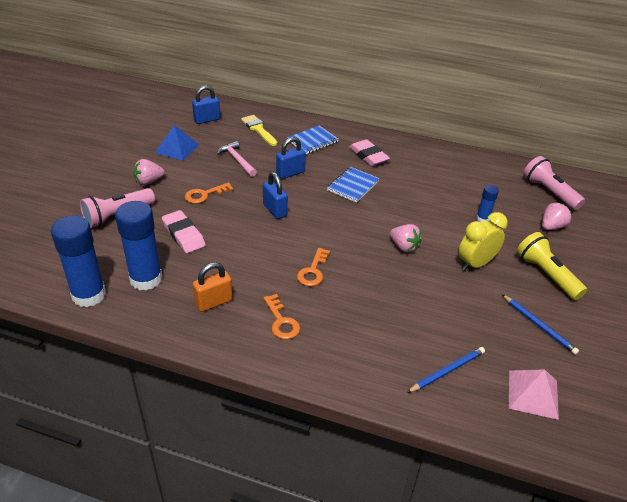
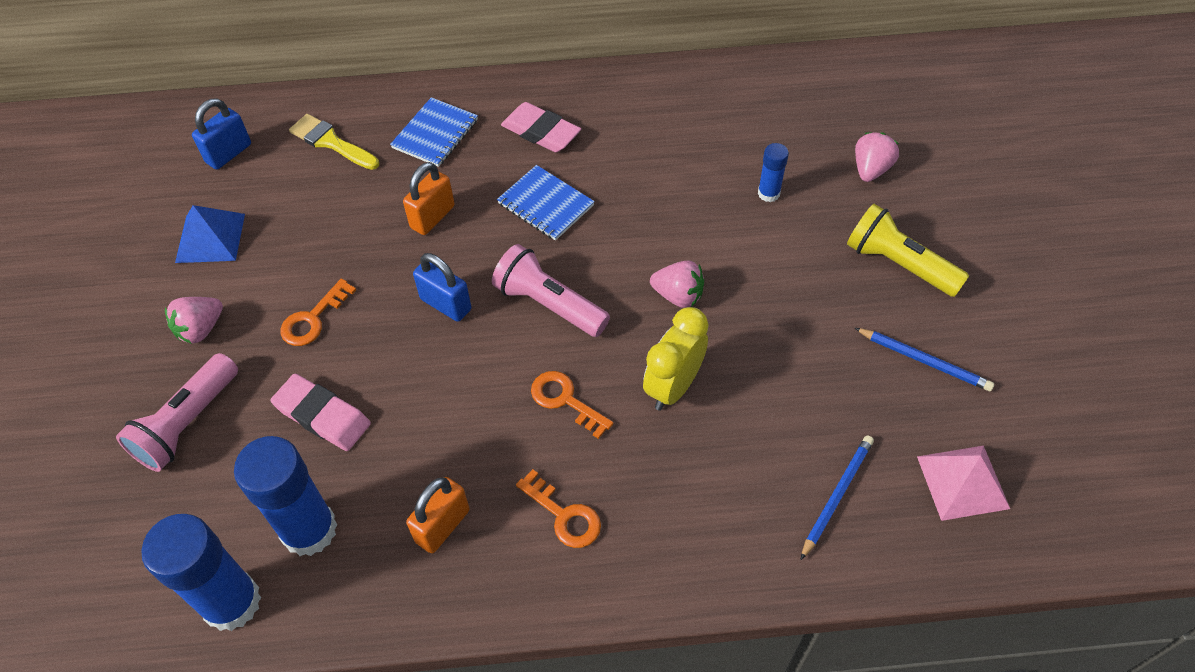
camera: 20 degrees left, 15 degrees up
(237, 160) = (329, 223): pink hammer -> none
(290, 173) = (432, 217): blue padlock -> orange padlock
(313, 271) = (565, 400): orange key -> orange key turned 135 degrees clockwise
(353, 186) = (545, 204): blue notebook -> blue notebook turned 60 degrees counterclockwise
(475, 264) = (794, 285): yellow clock -> yellow clock (673, 387)
(549, 192) = (841, 103): pink flashlight -> pink flashlight (549, 304)

